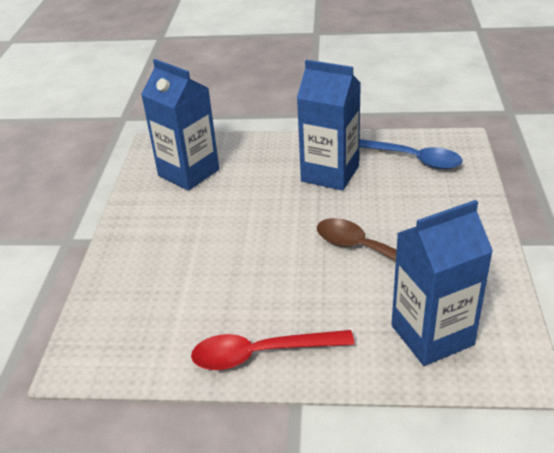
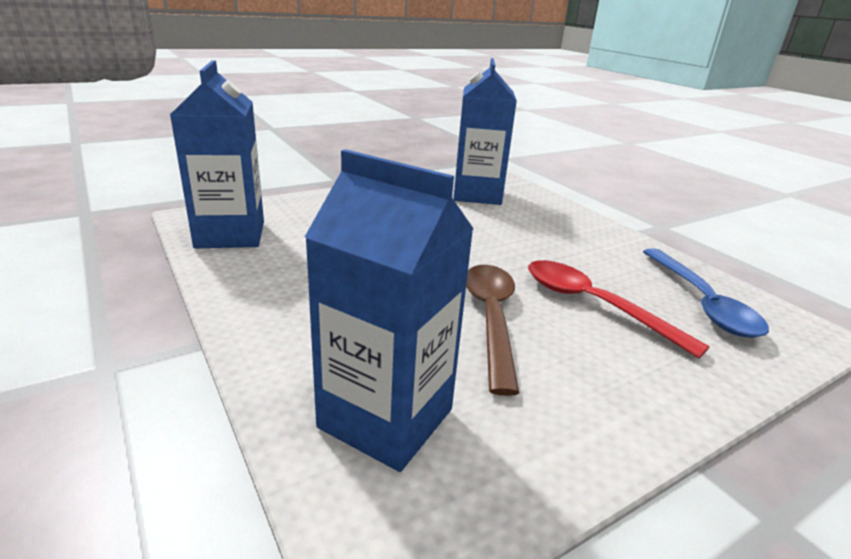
camera: 50 degrees right, 10 degrees down
(260, 354) = (259, 296): red spoon -> red spoon (593, 304)
(330, 174) = (585, 258): blue carton -> blue carton (230, 235)

